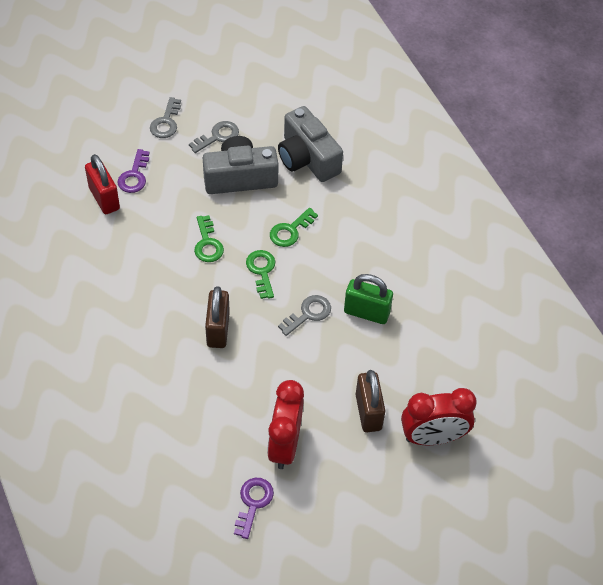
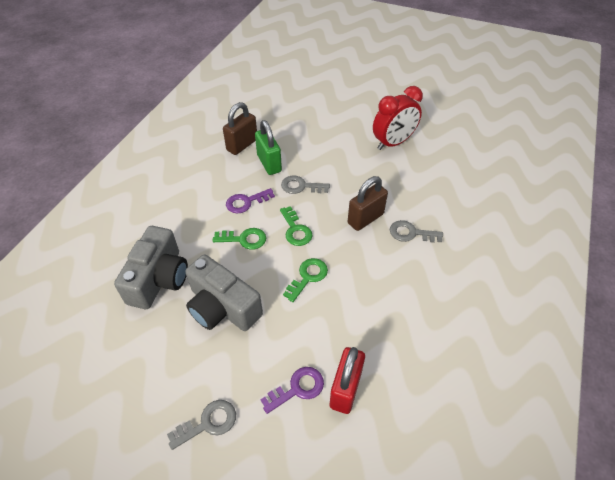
camera: 130 degrees left, 5 degrees down
(218, 136) = (189, 361): grey key -> grey key (411, 233)
(253, 503) = (437, 134): purple key -> purple key (246, 202)
(262, 271) = (295, 230): green key -> green key turned 60 degrees counterclockwise
(368, 412) = (332, 126): brown padlock -> brown padlock (242, 145)
(433, 437) = (316, 100): red clock -> none

